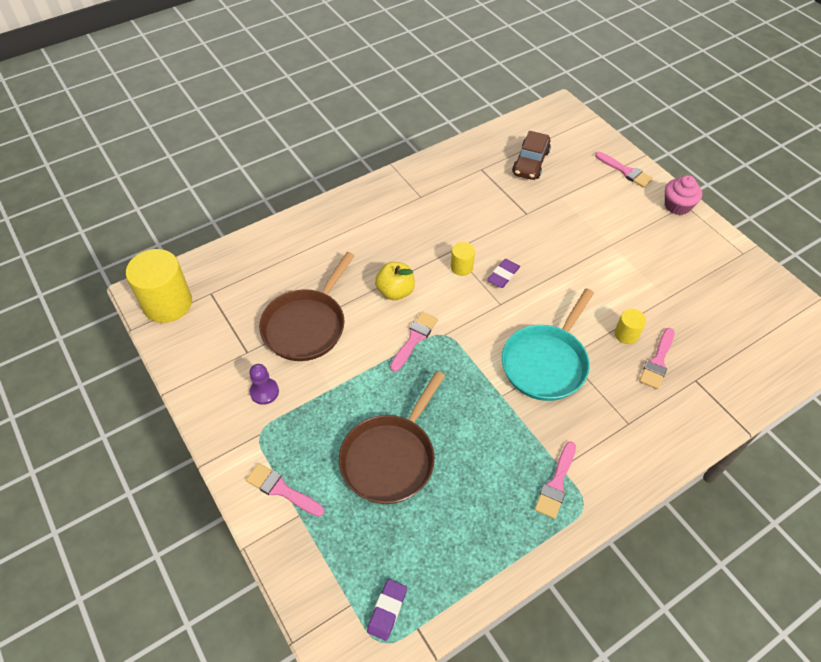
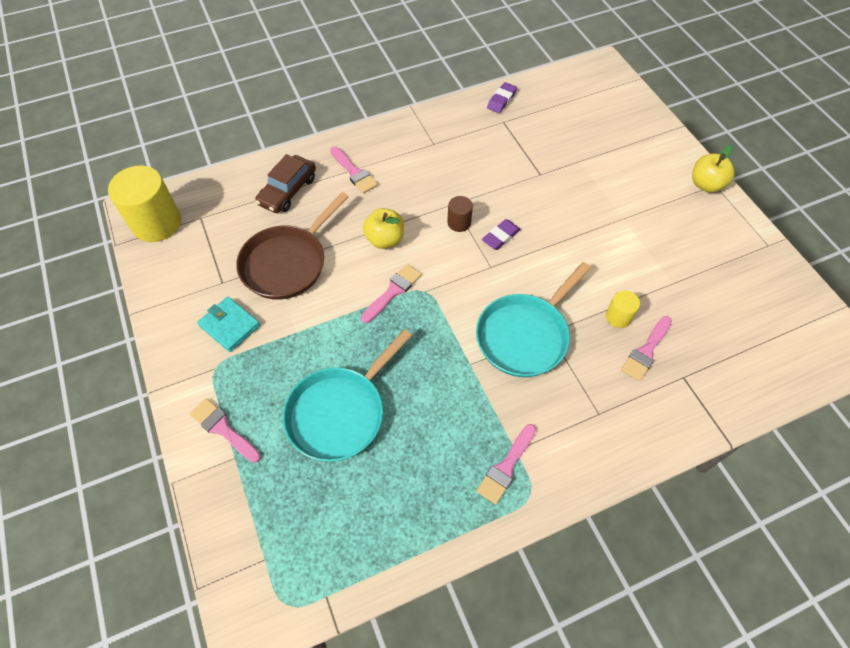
camera: 10 degrees right, 5 degrees up
(264, 392) = (229, 326): purple pawn -> turquoise wallet
(387, 610) = (299, 572): purple eraser -> purple eraser (501, 100)
(390, 457) = (340, 412): brown pan -> turquoise pan
(461, 267) = (459, 222): yellow cylinder -> brown cylinder
(530, 162) = (557, 120): brown car -> brown car (288, 191)
(625, 171) = (657, 141): pink brush -> pink brush (354, 172)
(677, 206) = (706, 184): pink cupcake -> yellow apple

